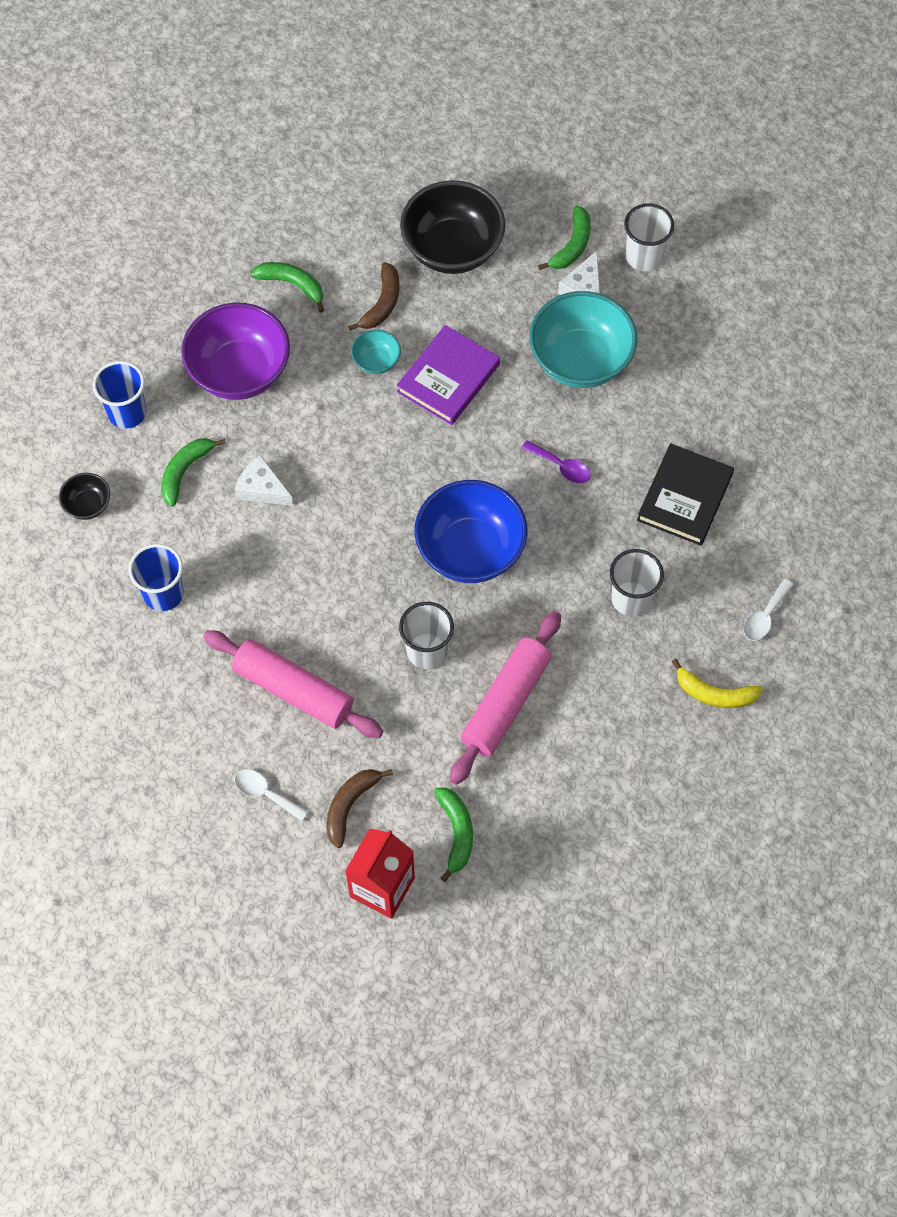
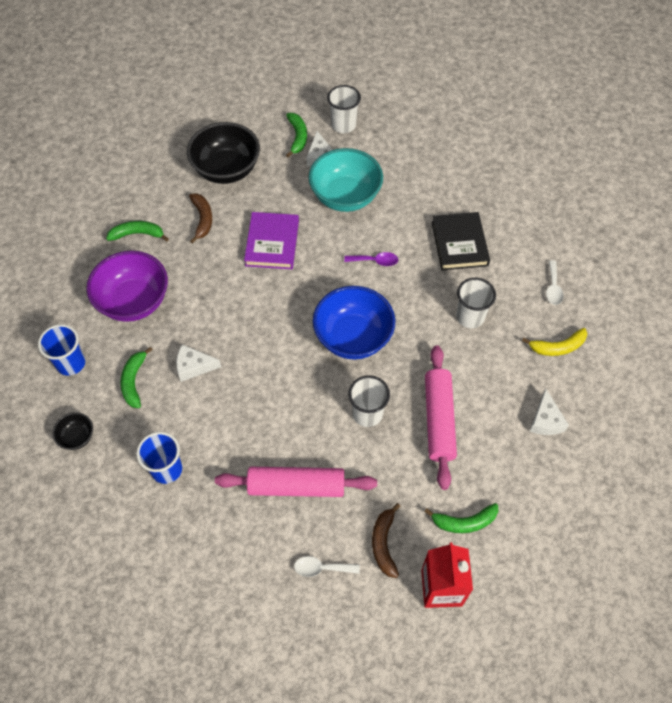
camera: 30 degrees left, 5 degrees down
(376, 361) = (220, 254): turquoise bowl -> none
(456, 832) = (464, 522): green banana -> green banana turned 120 degrees clockwise
(634, 772) = (545, 420): none -> white cheese

